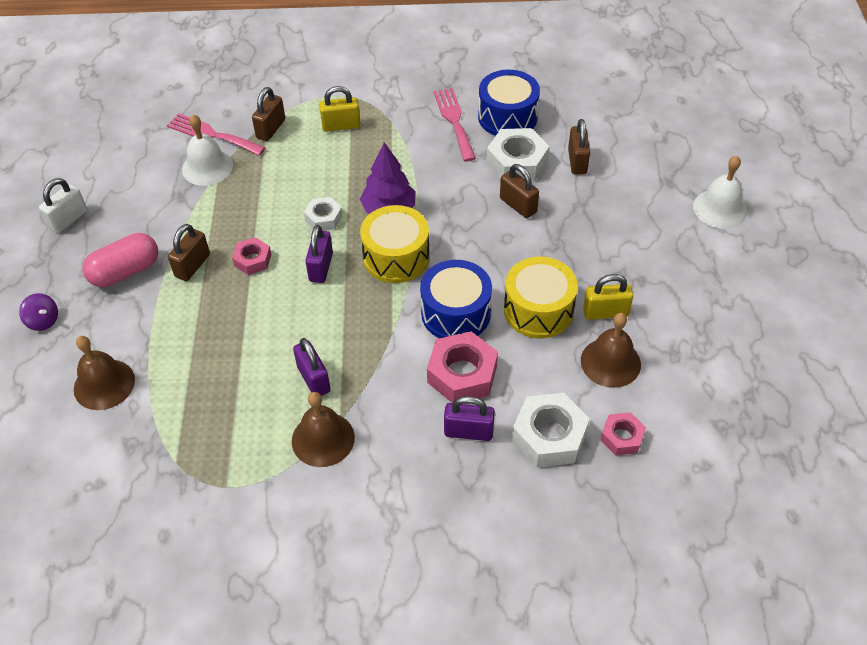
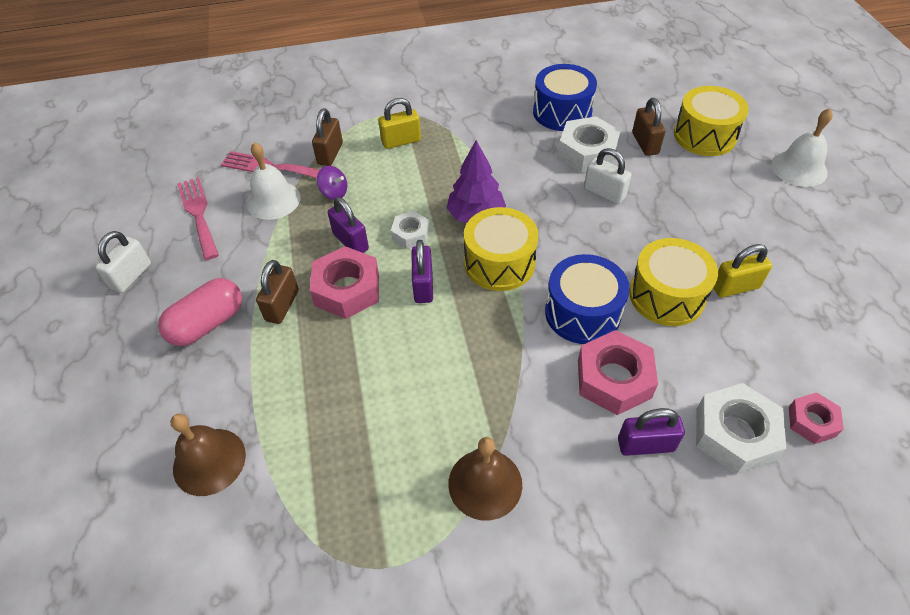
camera: 10 degrees left, 0 degrees up
(43, 321) = (122, 396): purple spinning top -> purple spinning top (334, 193)
(253, 260) = (347, 289): pink nut -> pink nut, size x1.72
(314, 379) = (453, 413): purple padlock -> purple padlock (351, 241)
(454, 121) = (512, 122): pink fork -> pink fork (198, 214)
(518, 205) = (604, 193): brown padlock -> white padlock
(610, 362) = (763, 339): brown bell -> none
(640, 162) = (704, 136): none -> yellow drum

